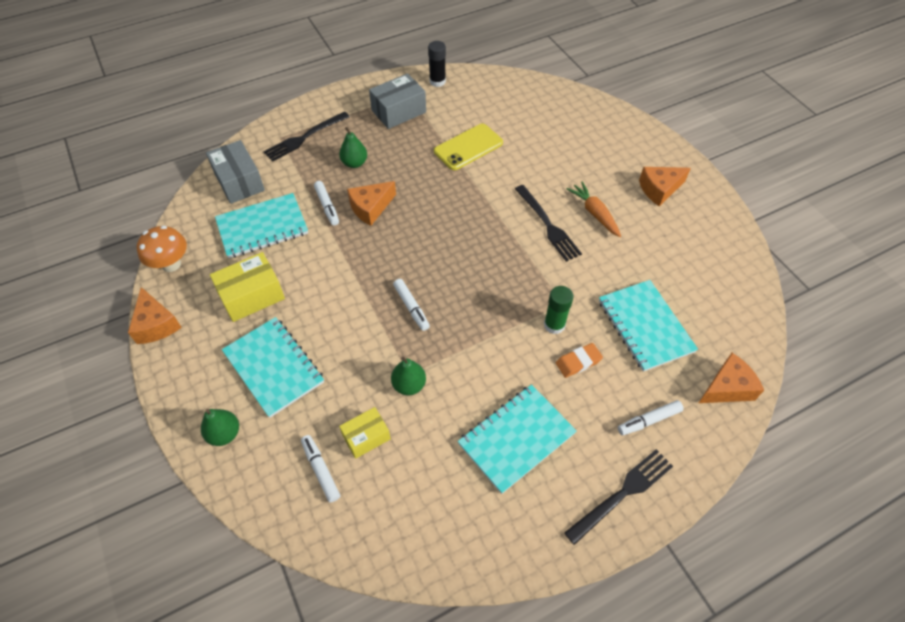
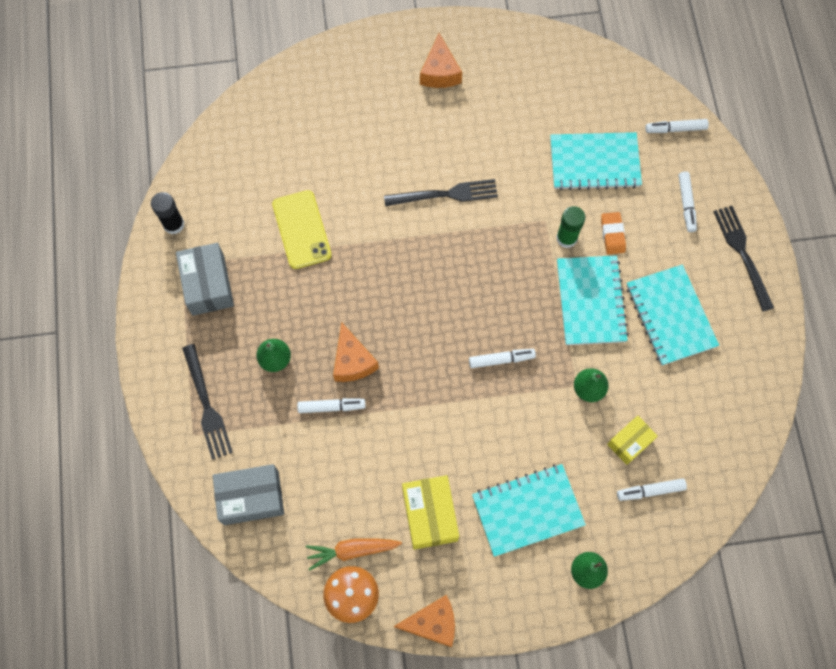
camera: 70 degrees left, 15 degrees up
(262, 227) = (336, 485): turquoise notebook -> turquoise notebook (591, 301)
(366, 437) = (630, 442): yellow box -> yellow box turned 60 degrees clockwise
(594, 213) = (447, 145): orange carrot -> orange carrot (352, 550)
(727, 387) = (675, 129): orange cheese -> white marker

